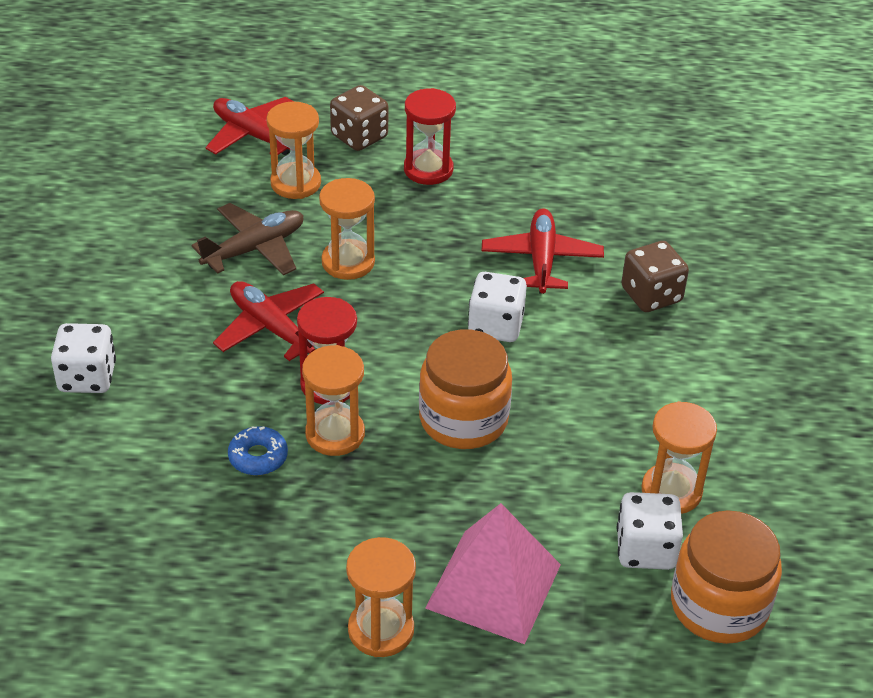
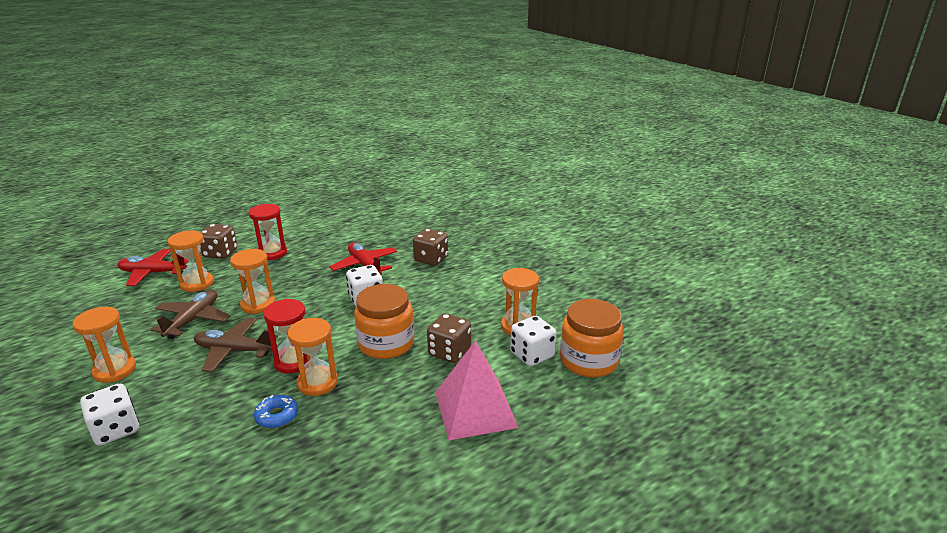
camera: 35 degrees left, 15 degrees down
(271, 328) = (234, 351): red plane -> brown plane
(381, 630) = (433, 465): orange hourglass -> orange hourglass (115, 370)
(535, 480) = (449, 352): none -> brown dice

